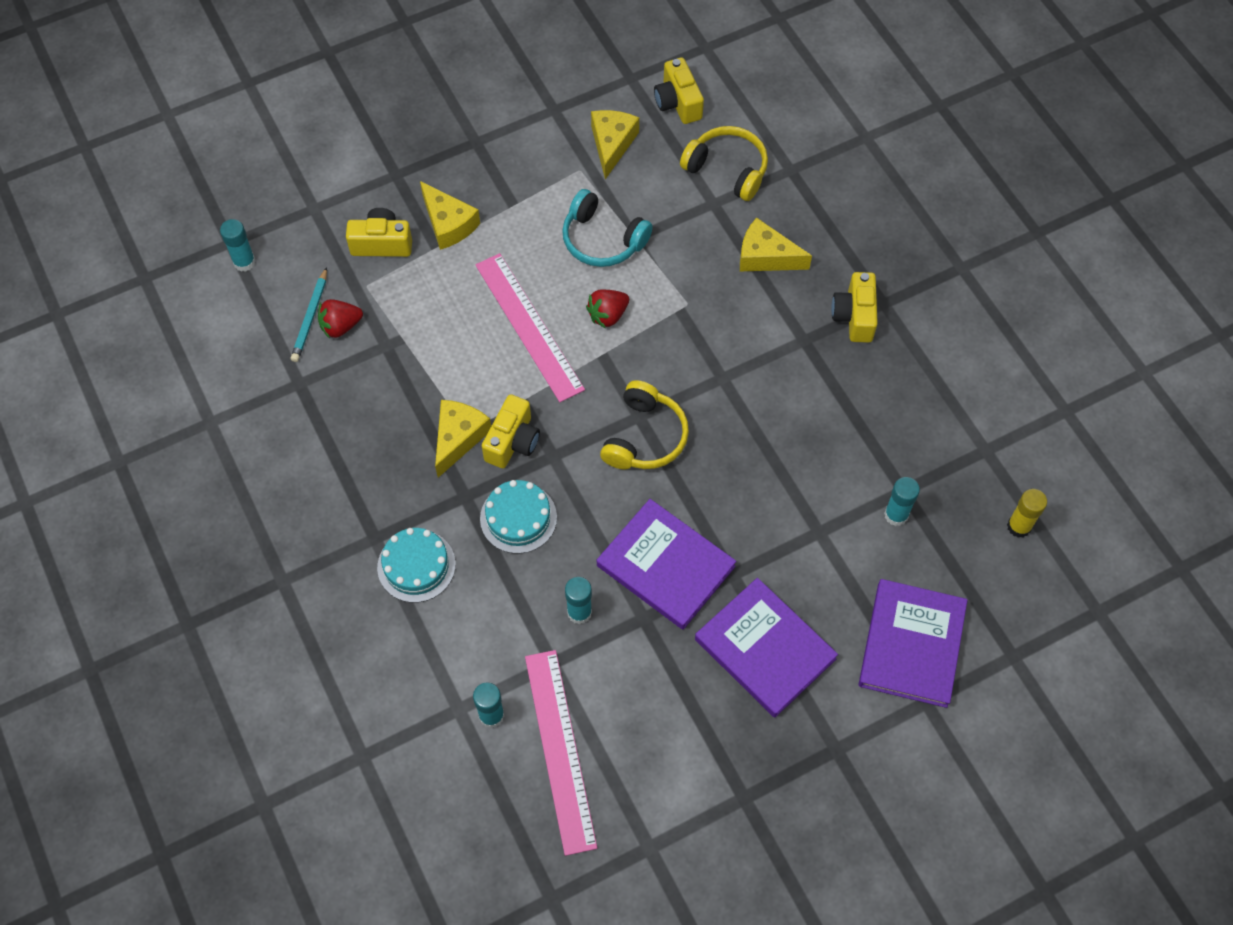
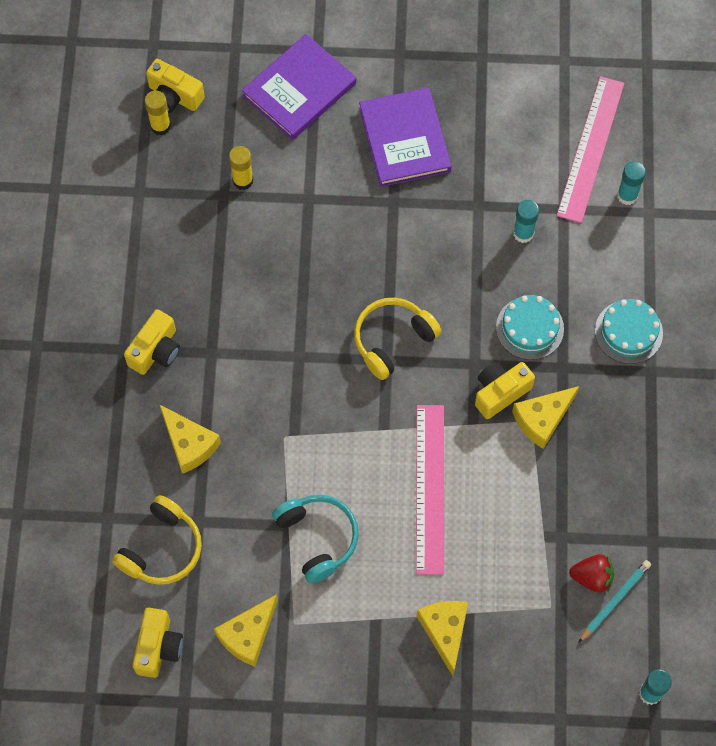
camera: 150 degrees left, 5 degrees up
(382, 243) = (515, 644): yellow camera -> yellow camera (174, 96)
(608, 315) = (357, 462): red strawberry -> none
(665, 566) = (439, 233): purple book -> none
(727, 169) = (162, 549): yellow headphones -> yellow headphones turned 120 degrees counterclockwise
(896, 515) = (243, 180): turquoise glue stick -> yellow glue stick

